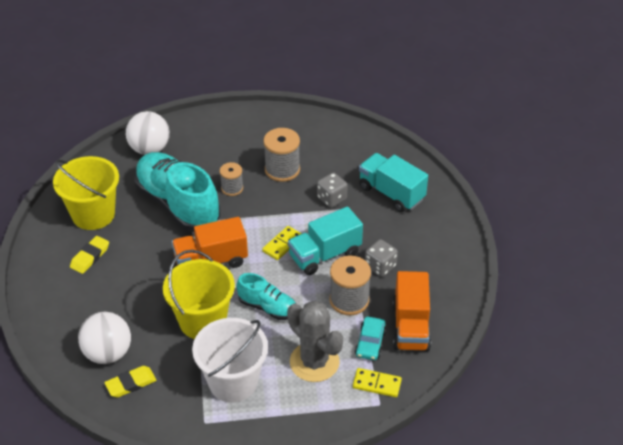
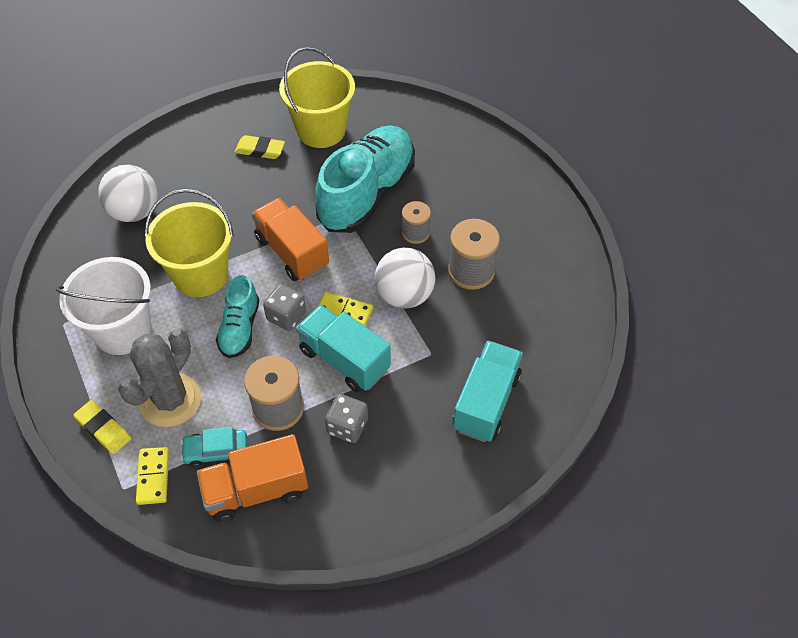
camera: 70 degrees right, 10 degrees up
(131, 384) = (100, 244): yellow eraser -> yellow eraser (103, 429)
(150, 149) = (442, 139): white ball -> white ball (404, 295)
(331, 198) = (445, 338): grey dice -> grey dice (286, 316)

